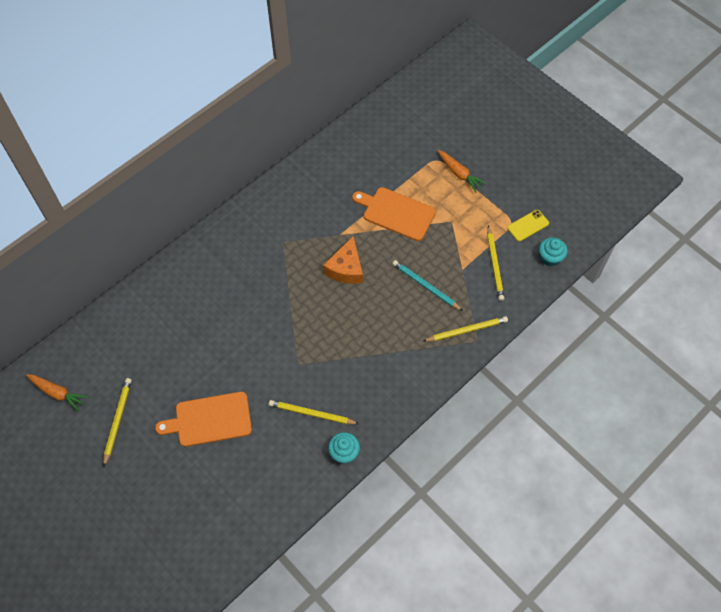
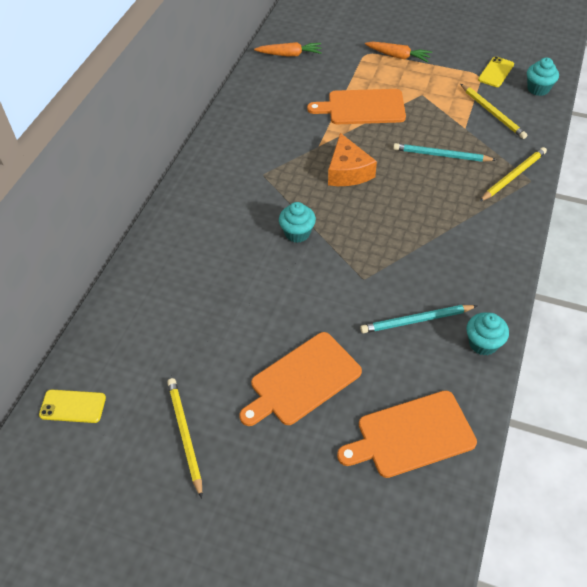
camera: 25 degrees left, 10 degrees down
(57, 393) = (83, 439): orange carrot -> orange carrot (289, 54)
(62, 367) = (73, 406): none -> yellow phone
(253, 492) = (411, 435): none -> orange cutting board
(276, 305) = (297, 233): none -> turquoise cupcake
(311, 414) = (416, 320): yellow pencil -> turquoise pencil

